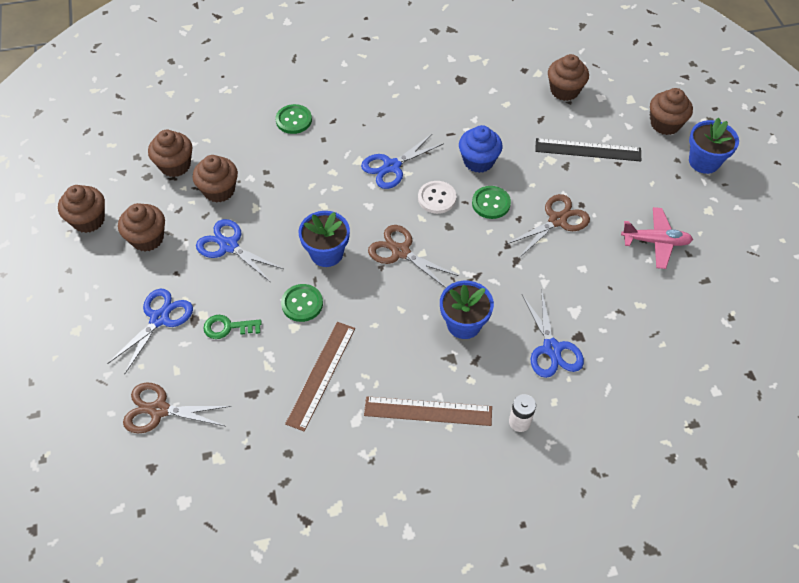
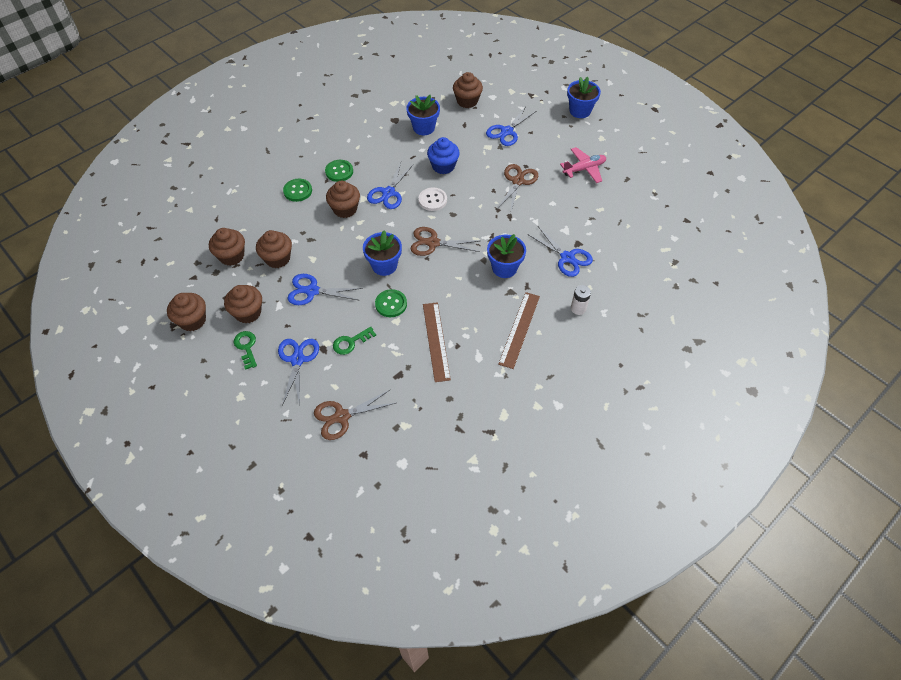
camera: 30 degrees left, 0 degrees up
(119, 277) = (246, 347): none -> green key
(428, 411) = (519, 329): brown ruler -> brown ruler turned 45 degrees counterclockwise
(488, 103) = (424, 128): none -> blue flower pot
(491, 203) = (469, 188): green button -> green button (339, 171)
(588, 150) = (507, 131): black ruler -> blue scissors
(665, 124) = (542, 98): brown cupcake -> brown cupcake (345, 209)

